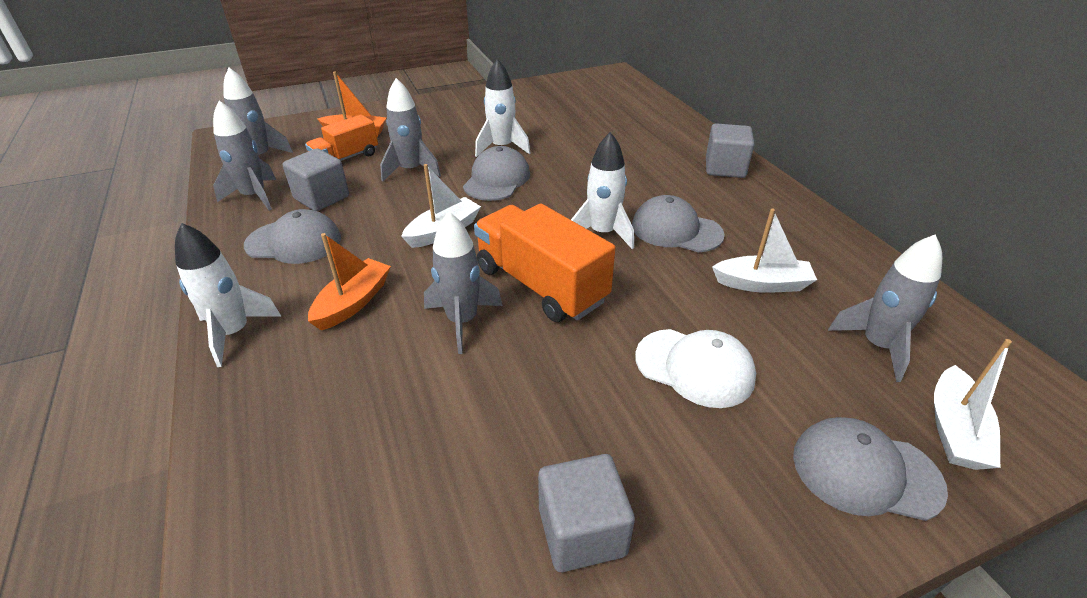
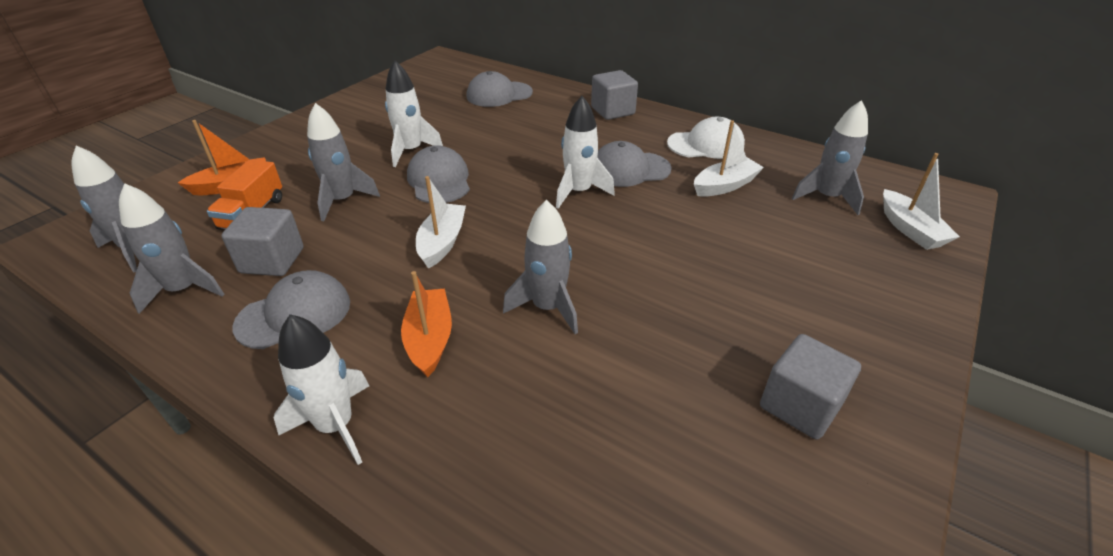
camera: 35 degrees left, 0 degrees up
(541, 284) = (577, 251): orange truck -> none
(695, 367) = (746, 261): white cap -> white cap (706, 145)
(865, 471) = (897, 276): grey cap -> grey cap (499, 94)

